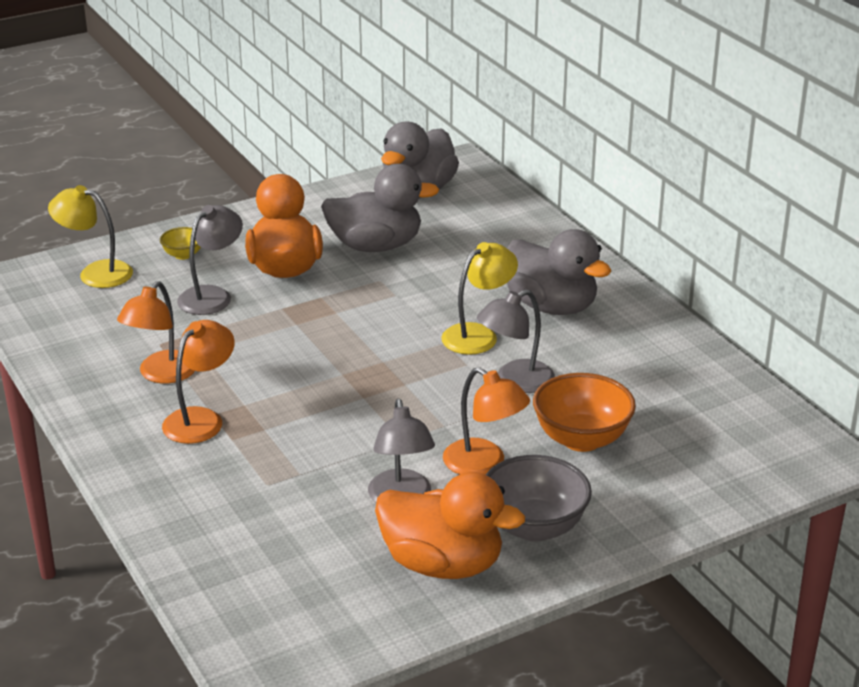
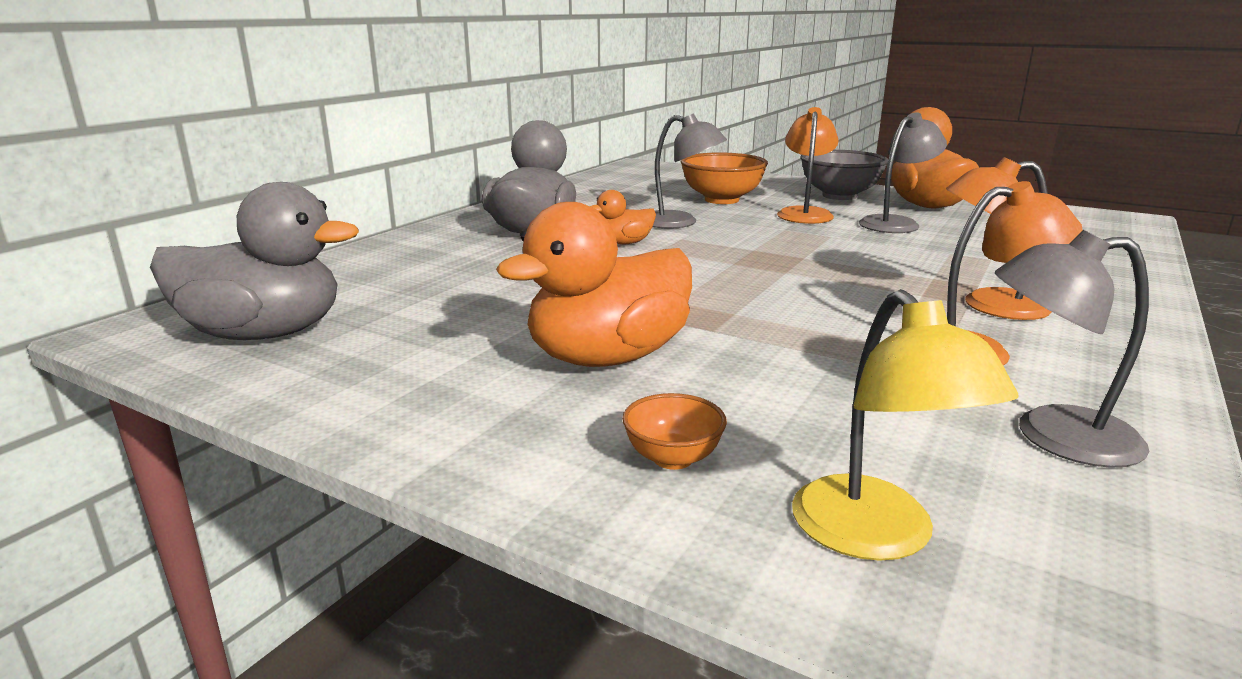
camera: 120 degrees left, 10 degrees down
(183, 255) = (673, 458): yellow bowl -> orange bowl
(212, 295) = (757, 383): grey lamp -> grey lamp (1053, 436)
(376, 246) = (476, 320): grey duck -> none
(478, 335) = (624, 243): yellow lamp -> orange duck

